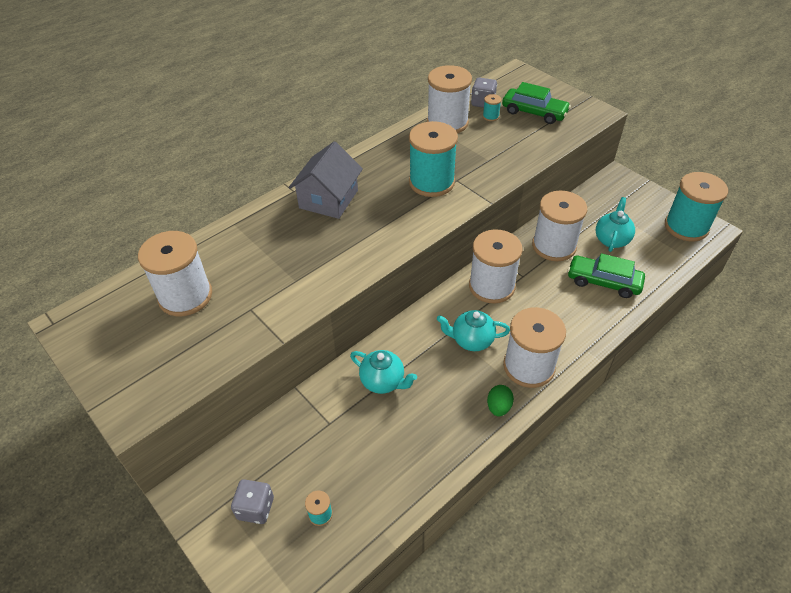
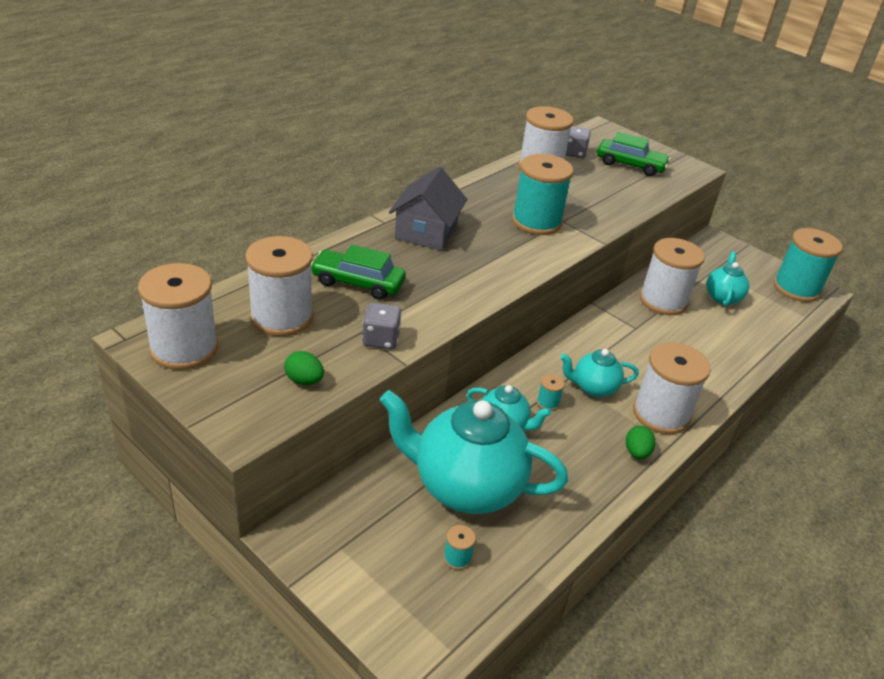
camera: 10 degrees left, 10 degrees down
(192, 361) = (304, 380): none -> green egg
(255, 508) = (379, 552): grey dice -> grey dice (381, 339)
(340, 443) = (466, 486): none -> turquoise teapot
(490, 116) = (585, 166): turquoise spool -> turquoise spool (548, 403)
(491, 286) = (604, 336): white spool -> white spool (184, 348)
(603, 282) = (722, 336): green car -> green car (358, 283)

